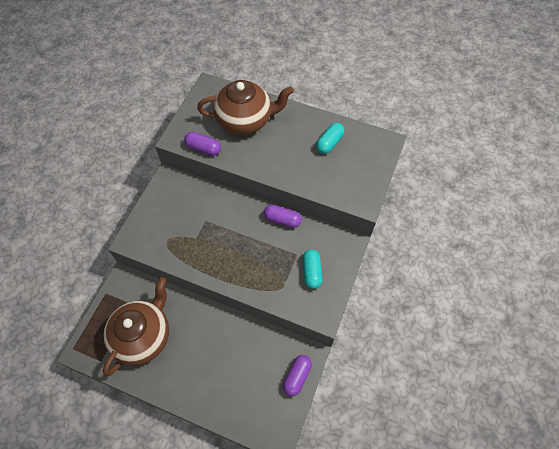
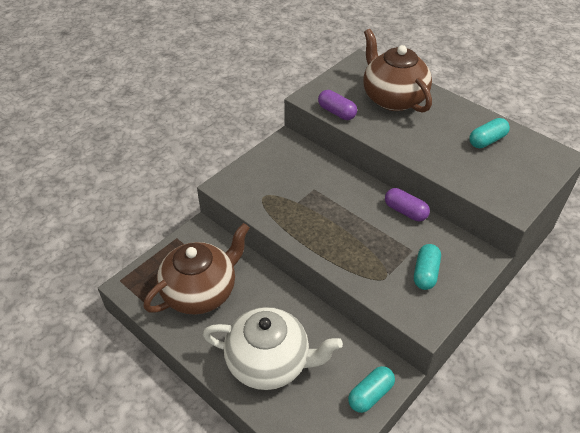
camera: 20 degrees right, 15 degrees down
(216, 377) = (269, 362): none -> white teapot
(245, 120) = (393, 98): brown teapot -> brown teapot turned 135 degrees counterclockwise
(297, 376) = (370, 394): purple capsule -> turquoise capsule

